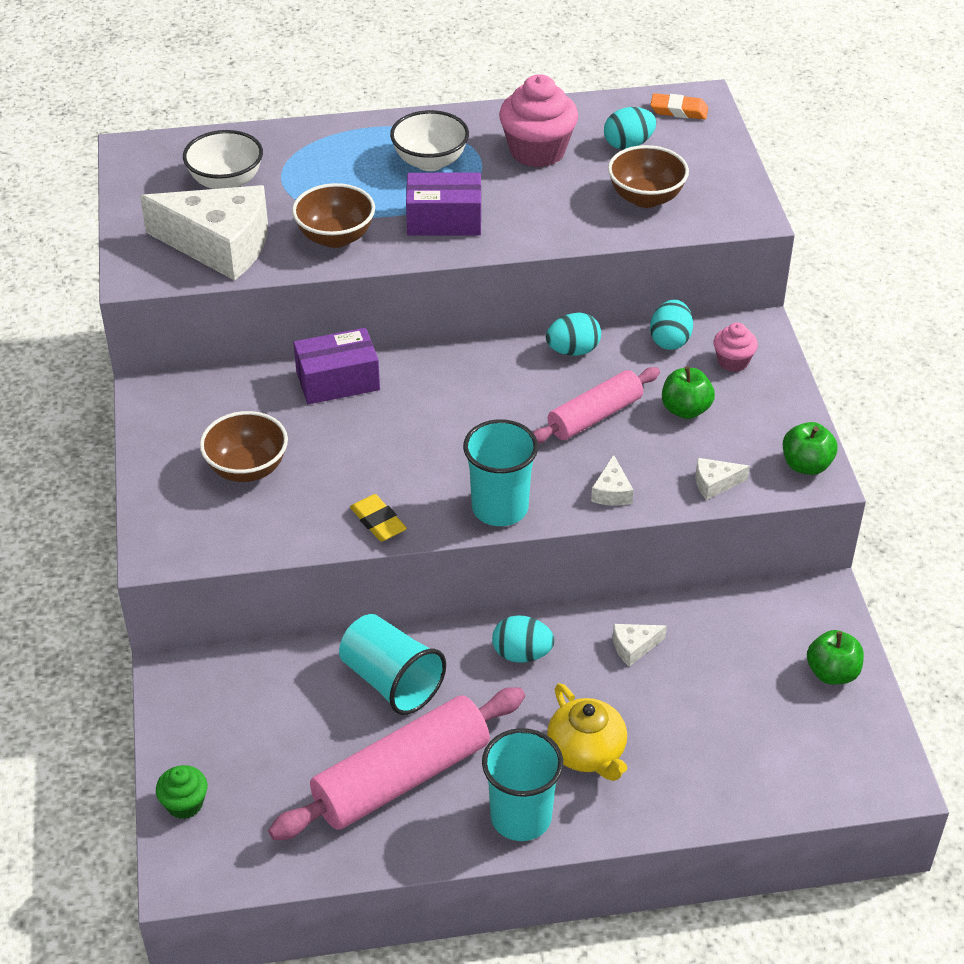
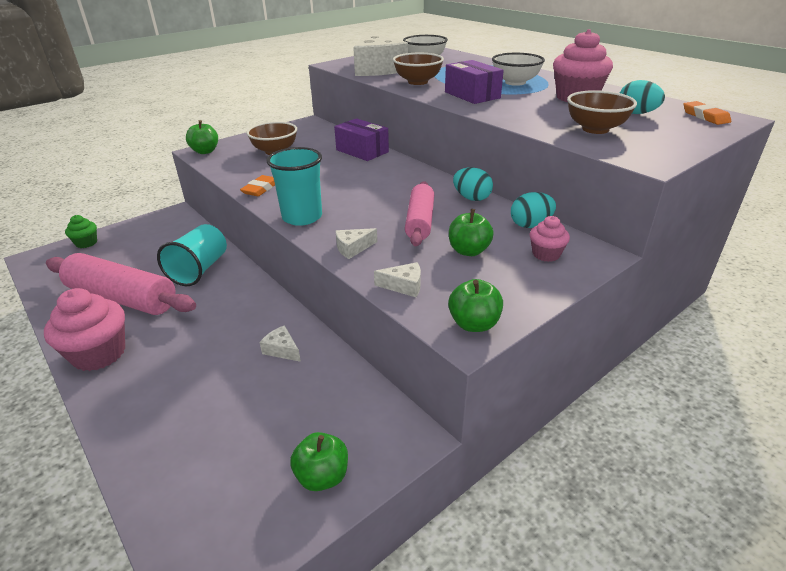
camera: 60 degrees right, 10 degrees down
(166, 546) = (205, 151): none -> green apple
(378, 521) = (261, 189): yellow eraser -> orange eraser
(521, 817) = (99, 354): turquoise cup -> pink cupcake
(522, 654) = (247, 306): turquoise egg -> none
(587, 752) = (169, 363): yellow teapot -> none
(594, 416) = (420, 221): pink rolling pin -> pink rolling pin turned 75 degrees clockwise
(715, 483) = (404, 286): white cheese -> white cheese turned 135 degrees clockwise

